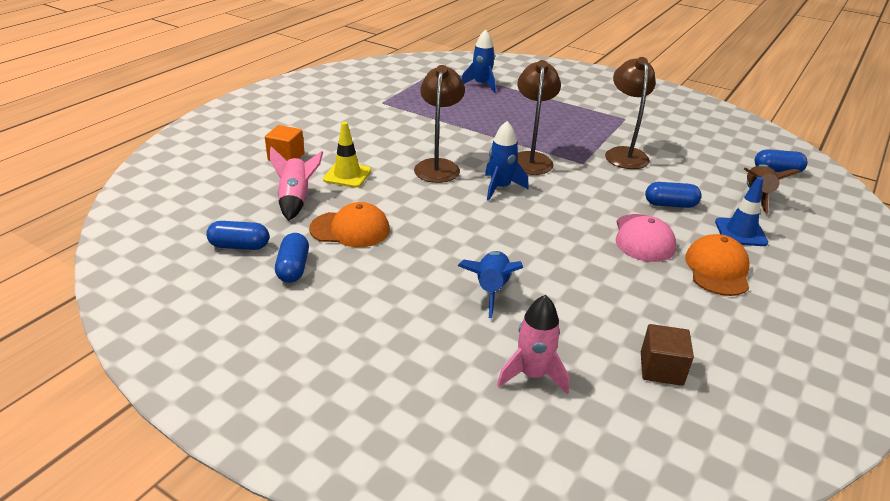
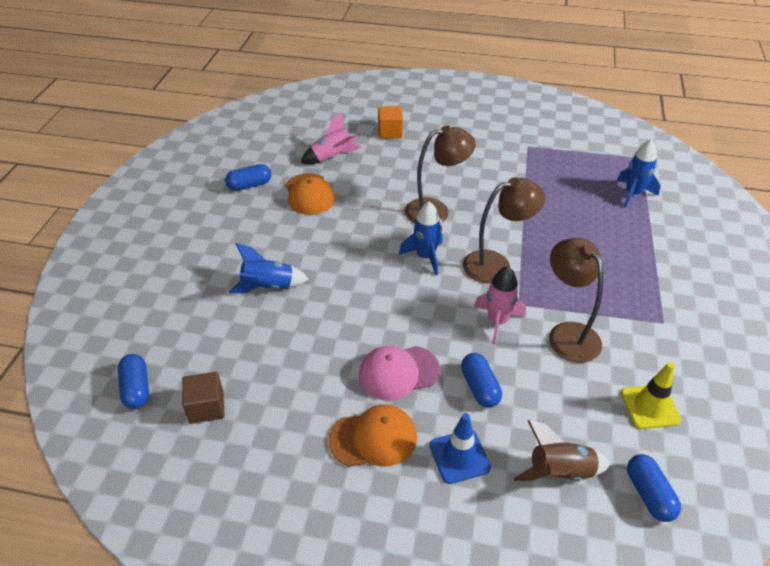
camera: 70 degrees right, 10 degrees up
(239, 246) = (263, 155): blue capsule -> blue capsule (137, 388)
(347, 175) = (384, 168): yellow traffic cone -> yellow traffic cone (650, 406)
(532, 375) = (177, 331): pink rocket -> pink rocket (497, 321)
(624, 154) = (567, 334): brown lamp -> brown lamp turned 90 degrees counterclockwise

